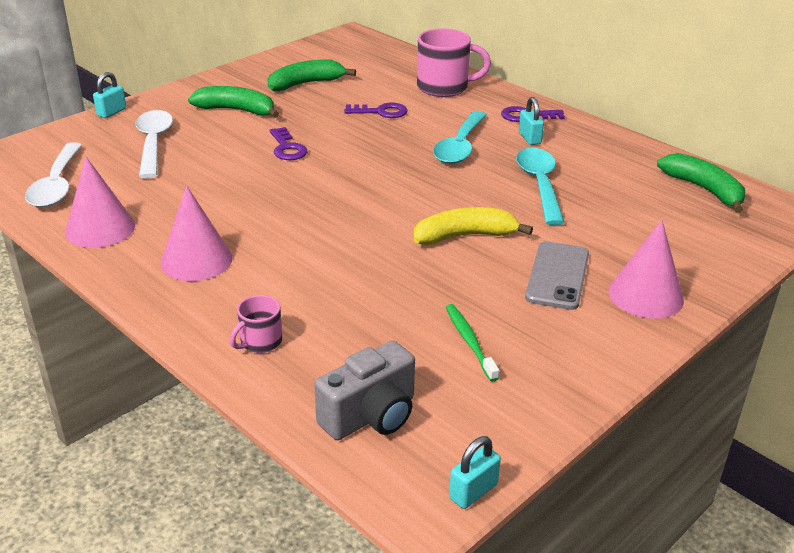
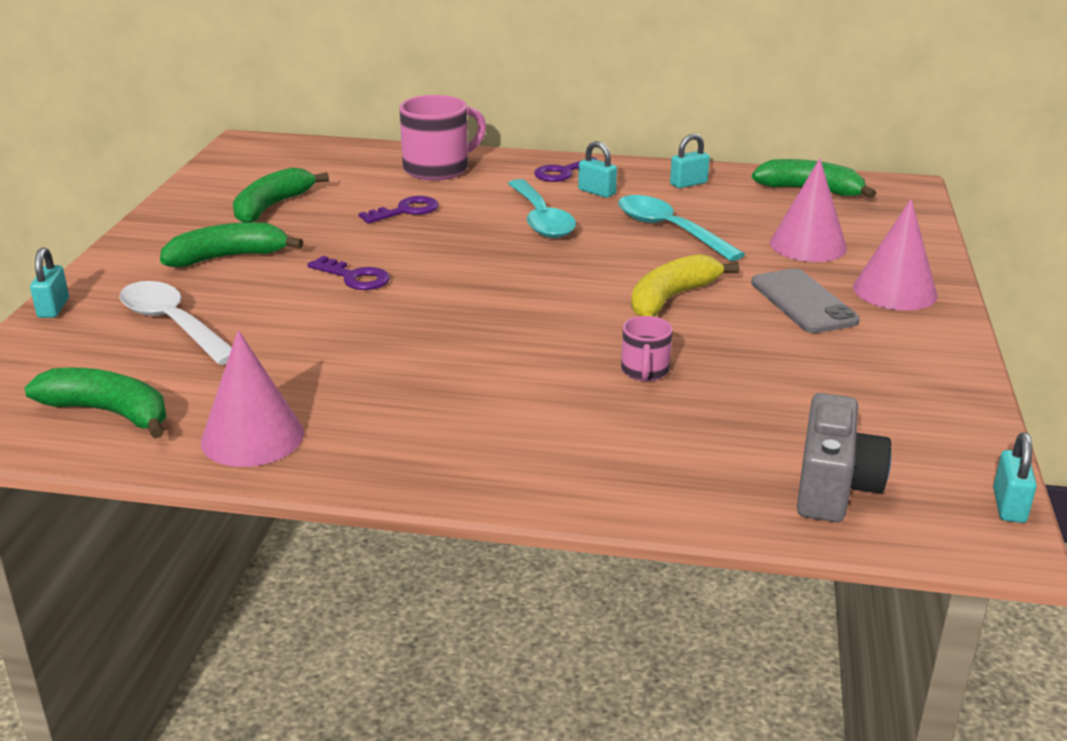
camera: 35 degrees left, 5 degrees down
(57, 185) = (109, 413): white spoon -> green banana
(196, 260) = (429, 423): pink cone -> pink cone (808, 245)
(260, 342) = (626, 471): pink mug -> pink mug (645, 371)
(469, 341) = (816, 386): green toothbrush -> none
(609, 153) = (688, 184): none -> turquoise padlock

